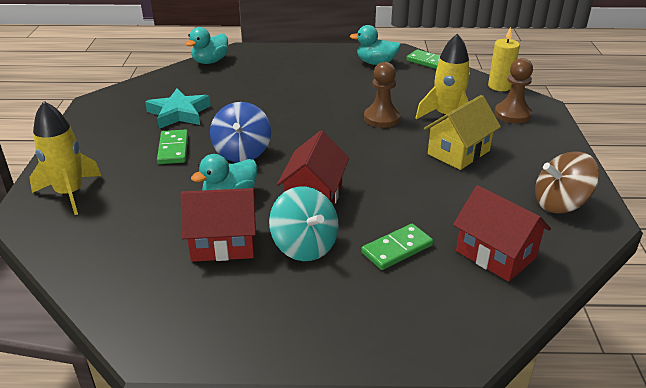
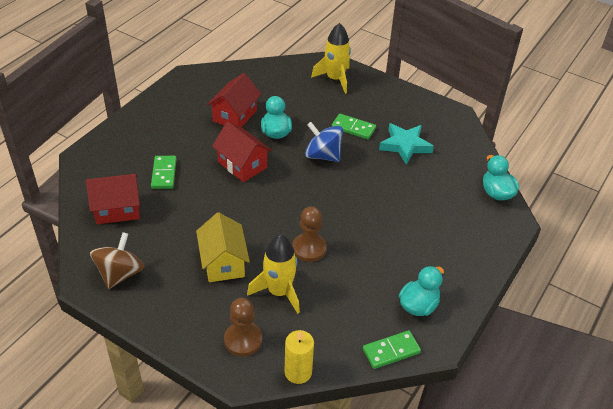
camera: 120 degrees right, 10 degrees up
(304, 246) = (203, 142): turquoise spinning top -> none

